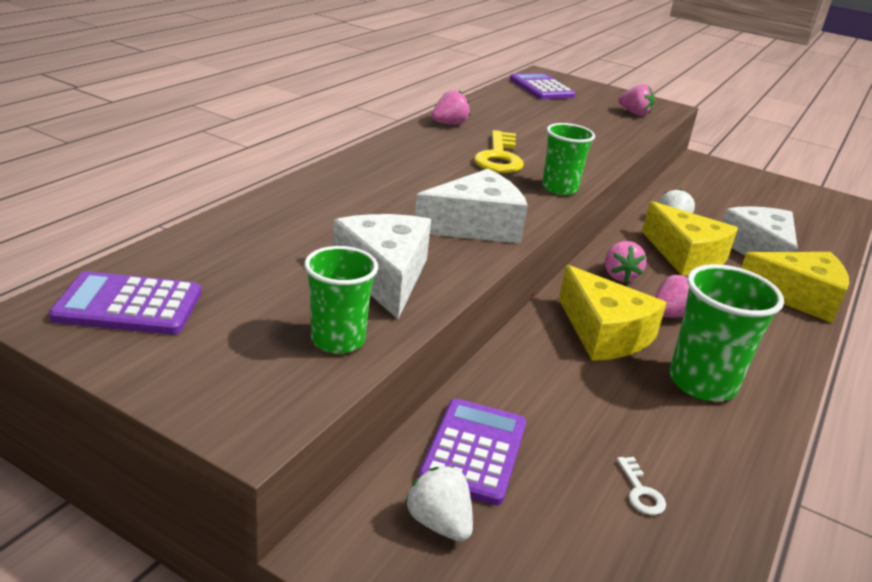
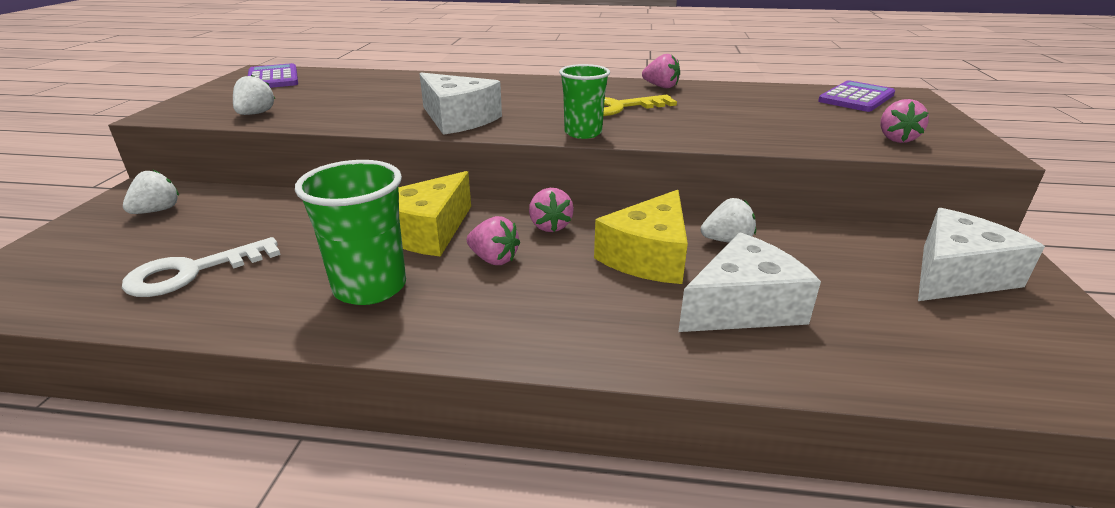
camera: 70 degrees right, 0 degrees up
(337, 340) = (255, 114): green cup -> white strawberry
(385, 276) = (347, 110): white cheese -> white cheese (956, 275)
(474, 451) = (233, 208): purple calculator -> none
(619, 275) = (550, 226): pink strawberry -> pink strawberry turned 75 degrees counterclockwise
(640, 491) = (192, 272): white key -> white key, size x2.16
(798, 297) = (636, 344): yellow cheese -> none

